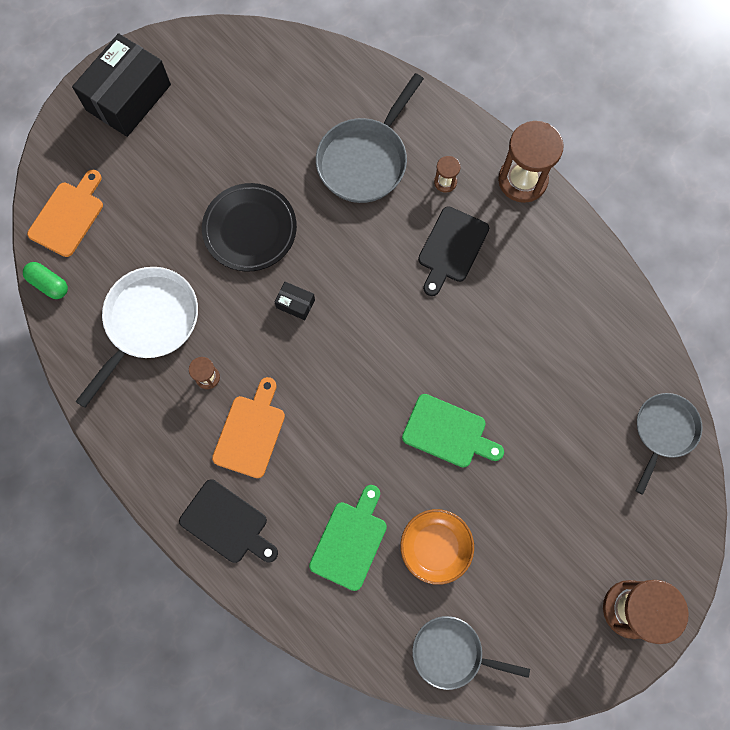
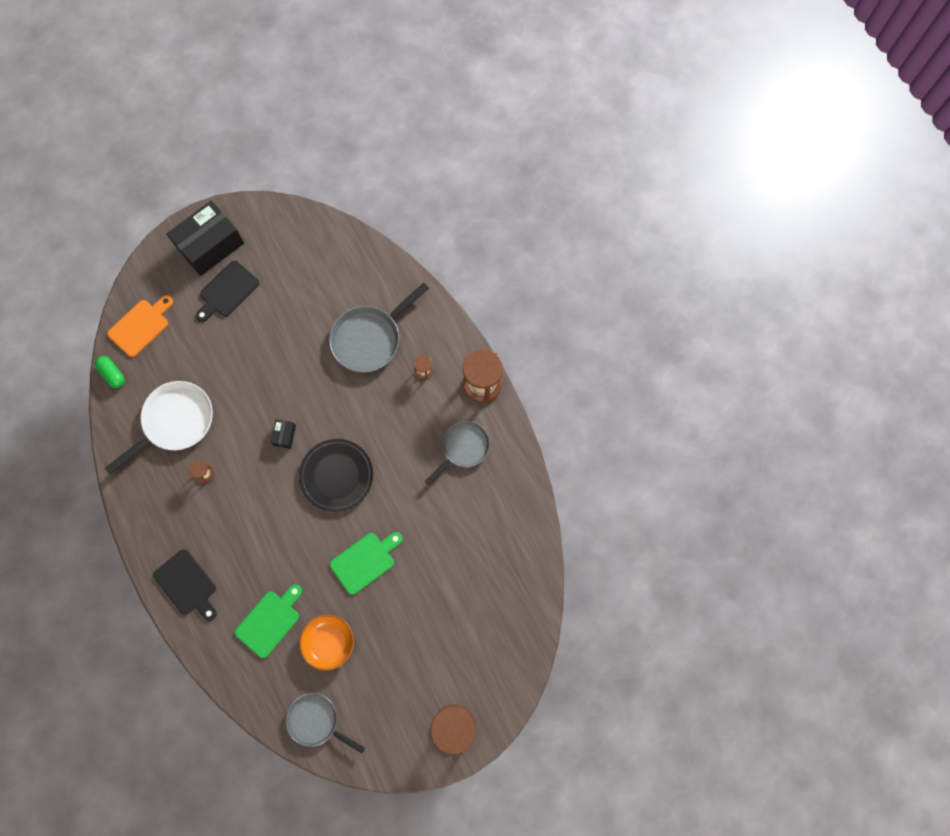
camera: 15 degrees right, 0 degrees up
(250, 229) = (268, 370): black plate -> black plate (336, 476)
(250, 432) = (223, 522): orange cutting board -> none
(295, 304) = (284, 435): black box -> black box turned 60 degrees clockwise
(448, 432) = (365, 561): green cutting board -> green cutting board turned 75 degrees counterclockwise
(451, 248) = (412, 423): black cutting board -> black cutting board (227, 291)
(663, 431) = (523, 603): grey pan -> grey pan (463, 448)

